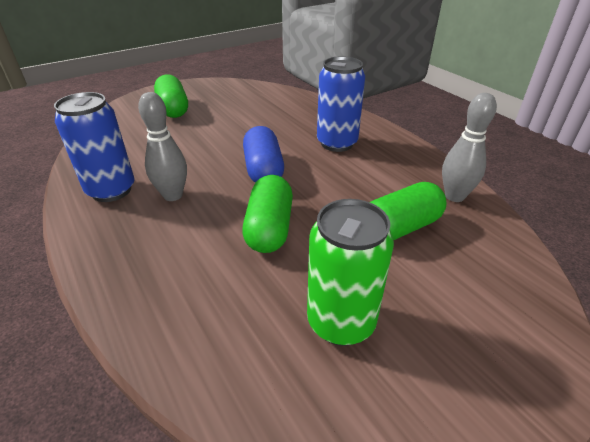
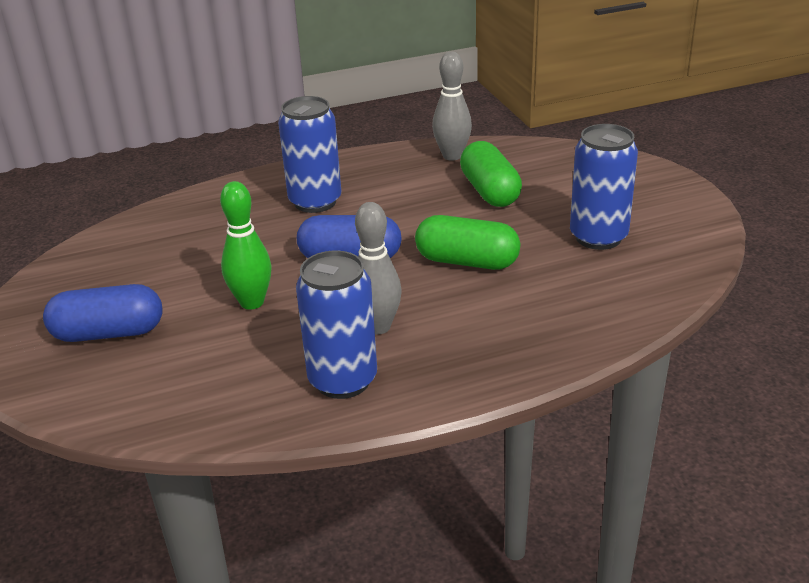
camera: 75 degrees left, 5 degrees down
(173, 109) = (108, 333): green capsule -> blue capsule
(203, 143) = (252, 302): none -> green bowling pin
(341, 322) = (598, 237): green can -> blue can

